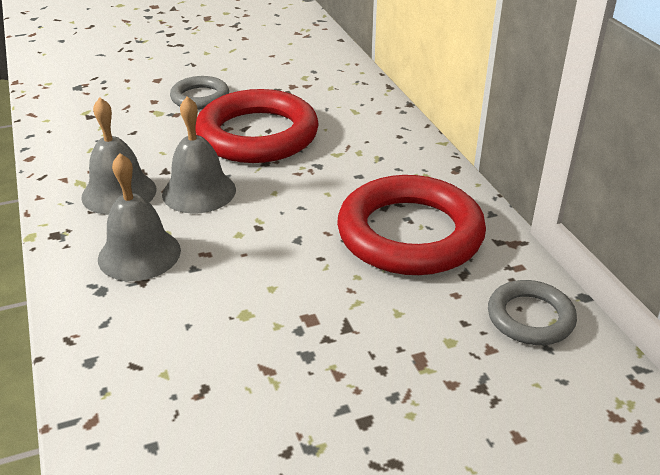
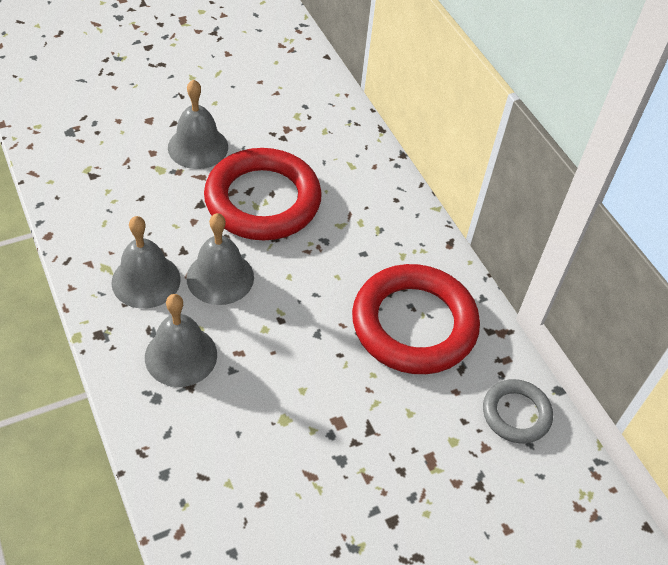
camera: 10 degrees left, 15 degrees up
(200, 97) = (198, 147): grey ring -> grey bell

